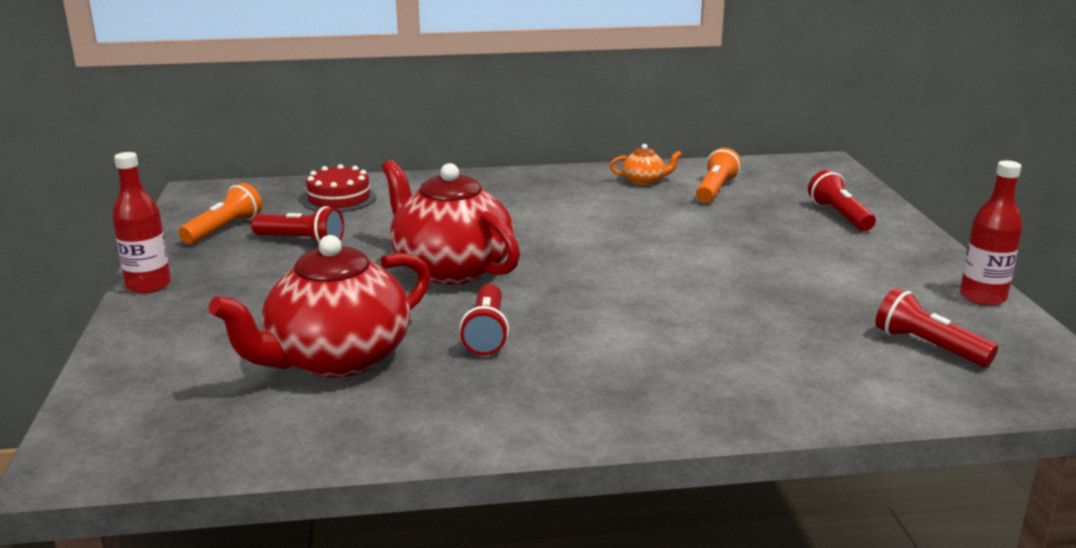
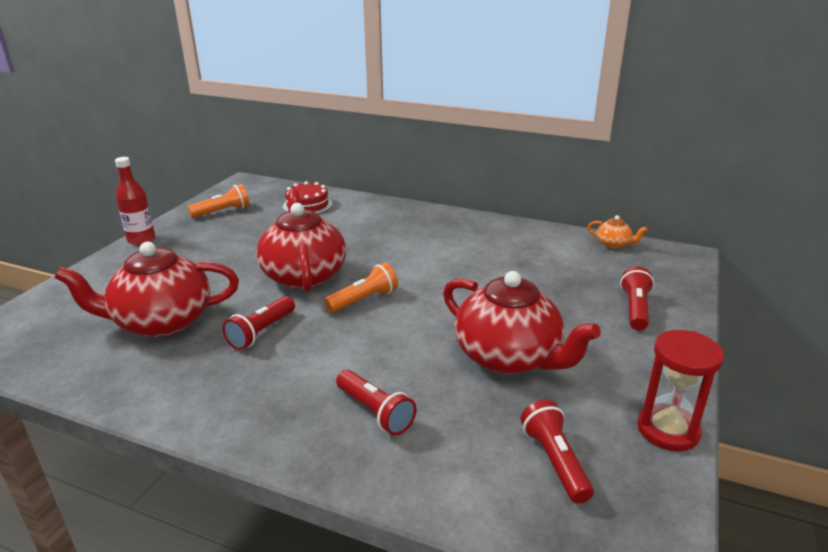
camera: 30 degrees right, 5 degrees up
(301, 241) = (250, 230): red flashlight -> red flashlight (375, 412)
(644, 181) = (516, 238): orange teapot -> orange teapot (613, 244)
(715, 190) = (561, 259): orange flashlight -> orange flashlight (364, 300)
(782, 282) = (509, 357): none -> red teapot
(982, 297) = (668, 430): red bottle -> red hourglass

